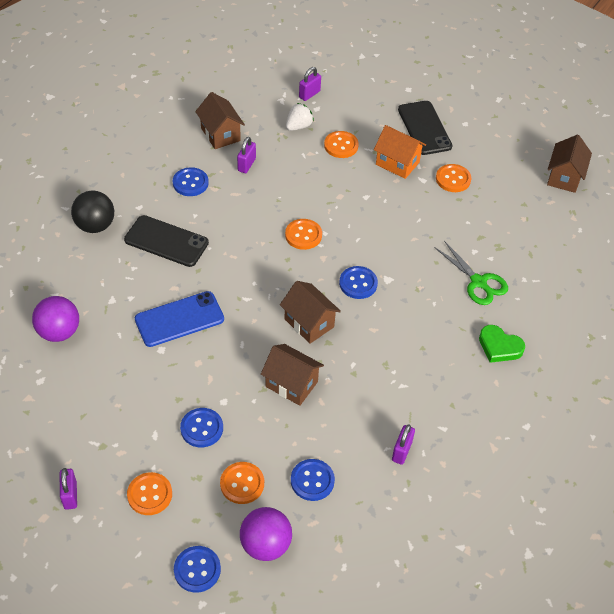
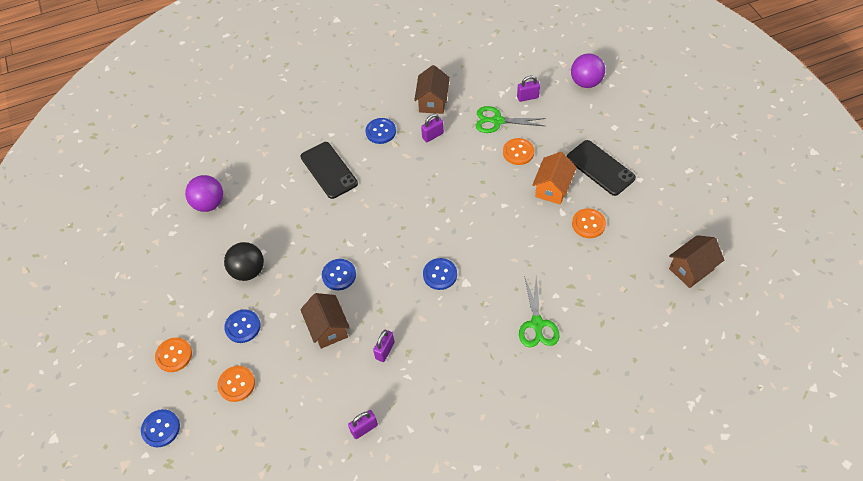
camera: 40 degrees right, 5 degrees up
(70, 495) = (128, 326): purple padlock -> purple padlock (385, 350)
(95, 225) = (291, 135): black ball -> black ball (248, 271)
(179, 319) = (291, 235): blue phone -> none
(265, 544) = (216, 439): purple ball -> purple ball (585, 82)
(298, 126) = (497, 121): white strawberry -> green scissors
(303, 235) = (430, 214): orange button -> none
(309, 323) = (378, 287): brown house -> none
(312, 480) = (284, 411): blue button -> blue button (339, 275)
(397, 163) = (552, 188): orange house -> orange house turned 45 degrees clockwise
(424, 128) = (600, 168): black phone -> black phone turned 60 degrees counterclockwise
(499, 346) = (509, 388): green heart -> none

